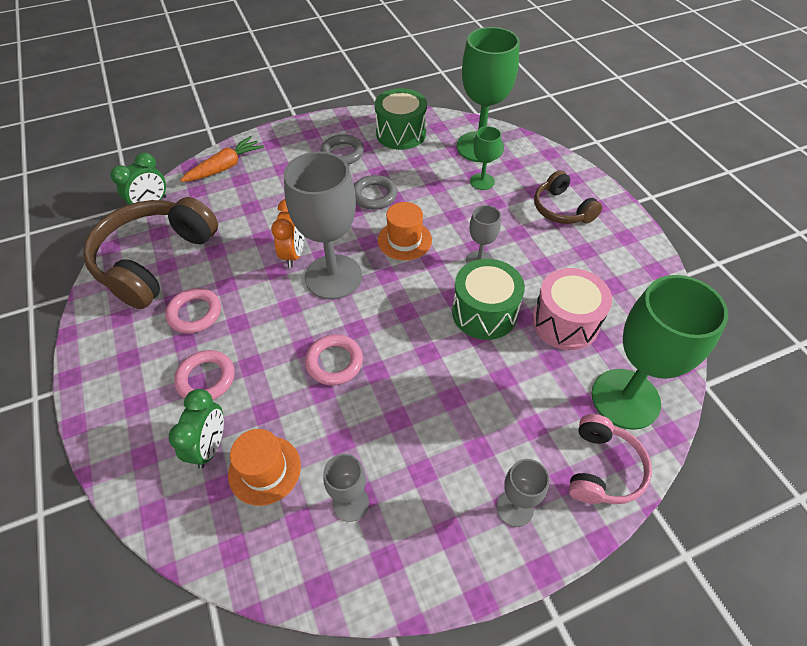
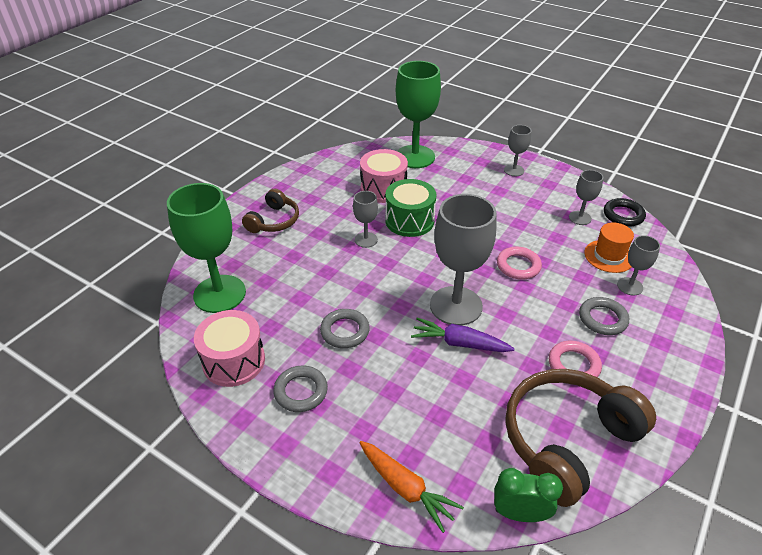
camera: 125 degrees left, 10 degrees down
(155, 260) = (567, 440): brown headphones -> brown headphones turned 150 degrees clockwise
(206, 378) = (602, 319): pink ring -> grey ring
(210, 446) = (630, 286): green clock -> grey goblet
(225, 167) = (405, 488): orange carrot -> orange carrot turned 150 degrees counterclockwise
(294, 254) = (459, 343): orange clock -> purple carrot
(308, 572) = (623, 215): none -> black ring
(401, 133) = (234, 361): green drum -> pink drum
(404, 240) = (381, 286): orange hat -> none
(482, 181) = (271, 273): green goblet -> none
(602, 468) = (463, 153): pink headphones -> none

